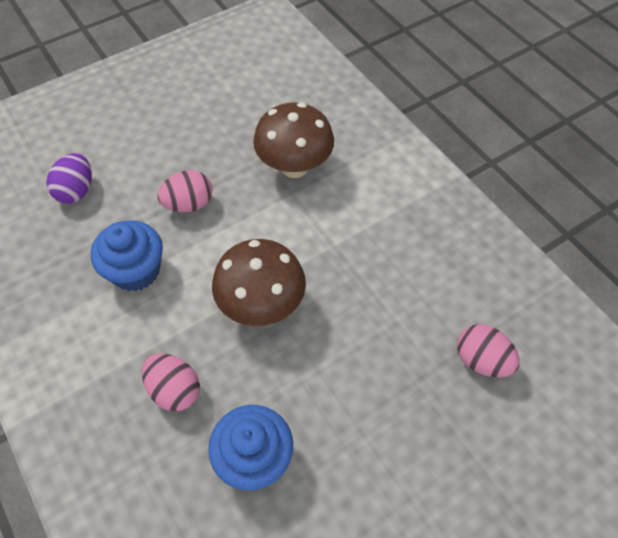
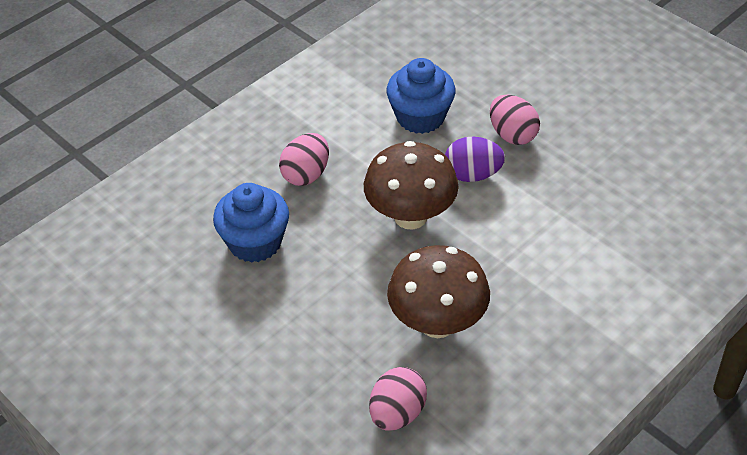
camera: 80 degrees right, 10 degrees down
(76, 191) = (496, 52): purple egg -> purple egg (472, 175)
(294, 167) = (600, 209): brown mushroom -> brown mushroom (437, 323)

